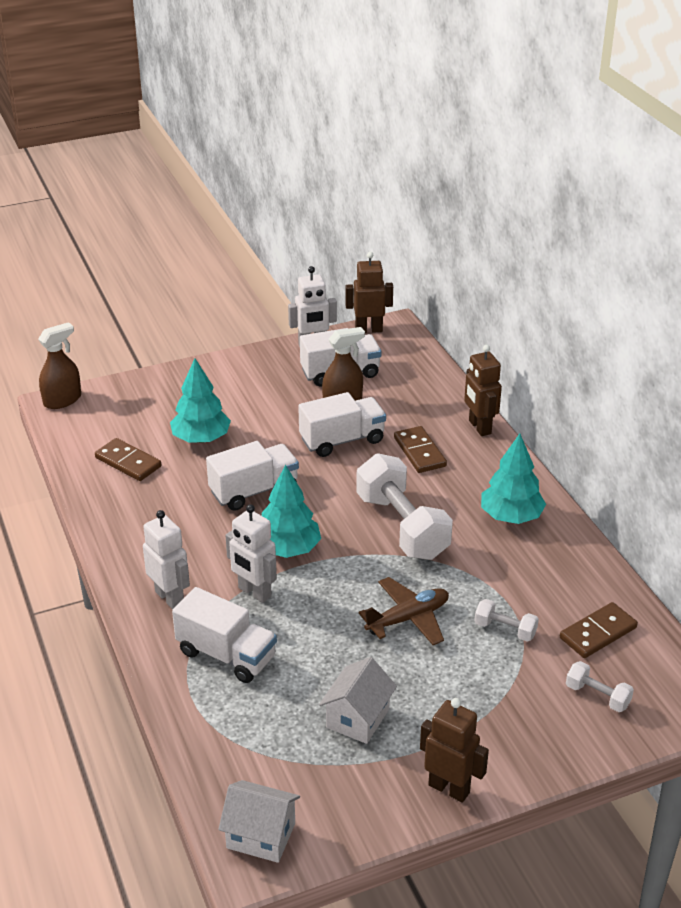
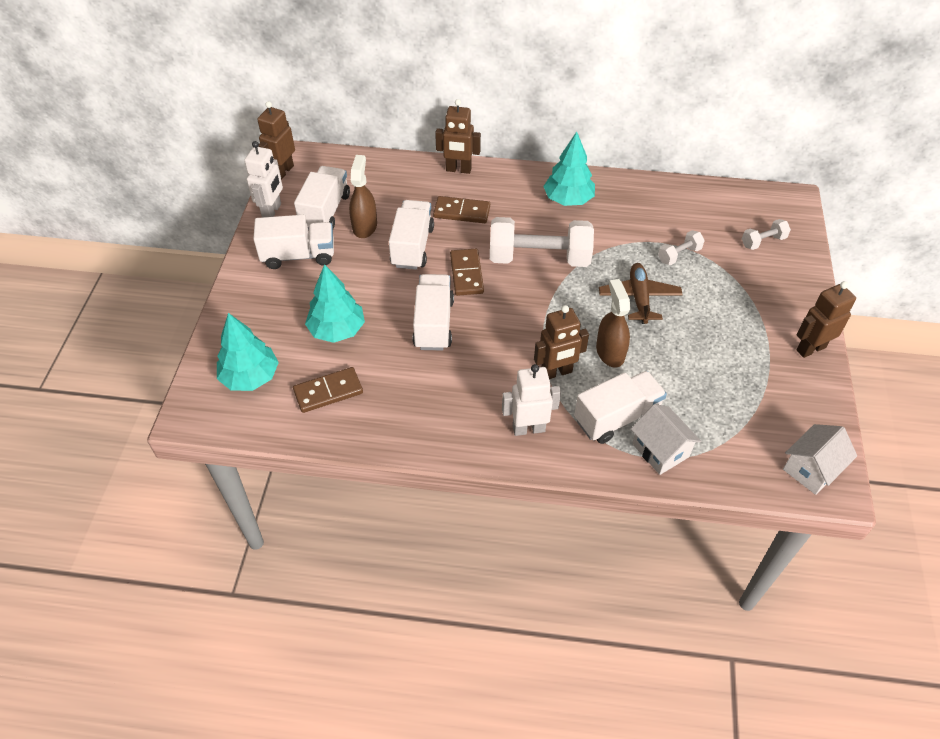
camera: 60 degrees left, 15 degrees up
(62, 400) = (191, 407): brown spray bottle -> brown spray bottle (610, 352)
(254, 592) = (556, 372): white robot -> brown robot
(271, 382) = (298, 256): none -> white truck
(288, 549) = (519, 332): turquoise tree -> turquoise tree (250, 377)
(357, 718) = (723, 368): white house -> white house (660, 450)
(598, 633) = (707, 214): brown domino -> brown domino (466, 274)

